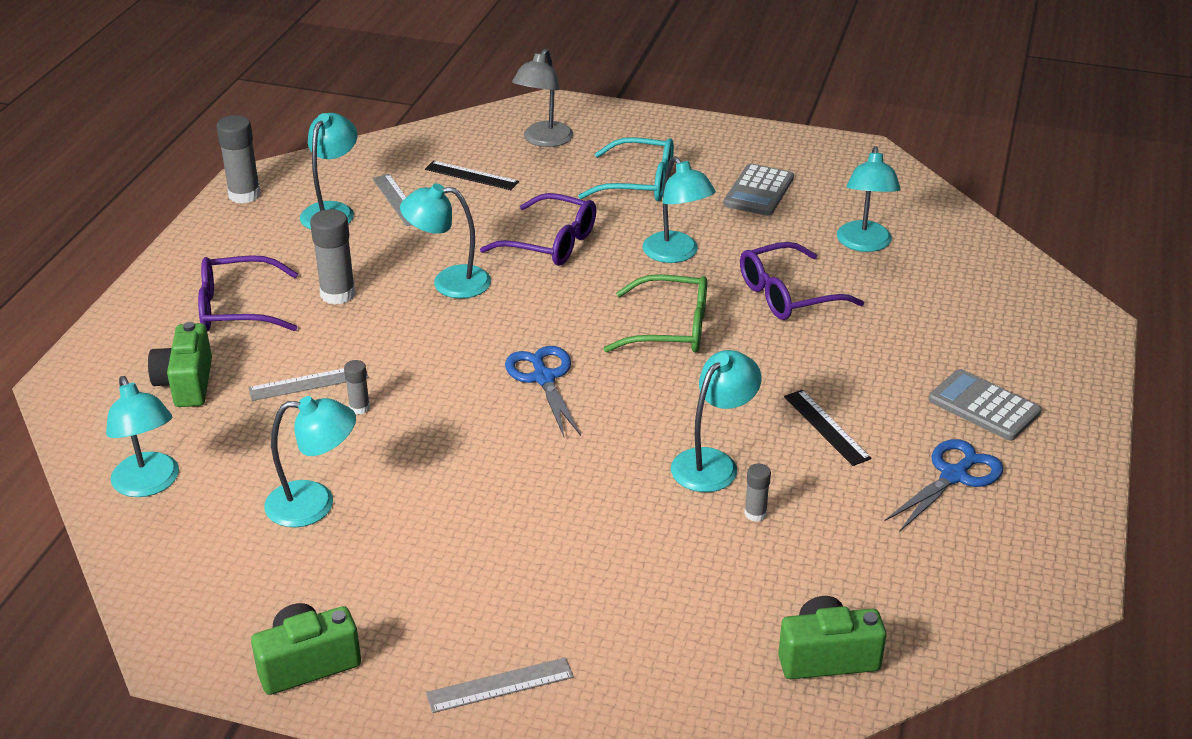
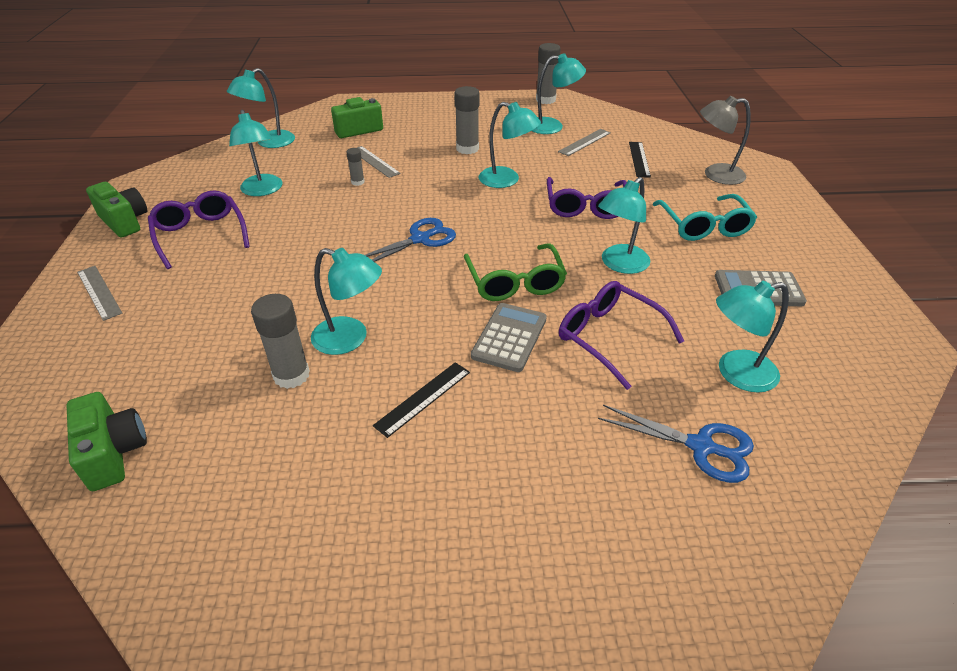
camera: 70 degrees right, 5 degrees up
(237, 308) = (434, 125): purple glasses -> purple glasses (200, 235)
(449, 282) = (507, 180): turquoise lamp -> turquoise lamp turned 135 degrees clockwise
(755, 513) = (291, 375): grey glue stick -> grey glue stick, size x1.86
(954, 476) = (381, 509): blue scissors -> blue scissors (701, 447)
(983, 406) = (511, 519): grey calculator -> grey calculator (509, 337)

